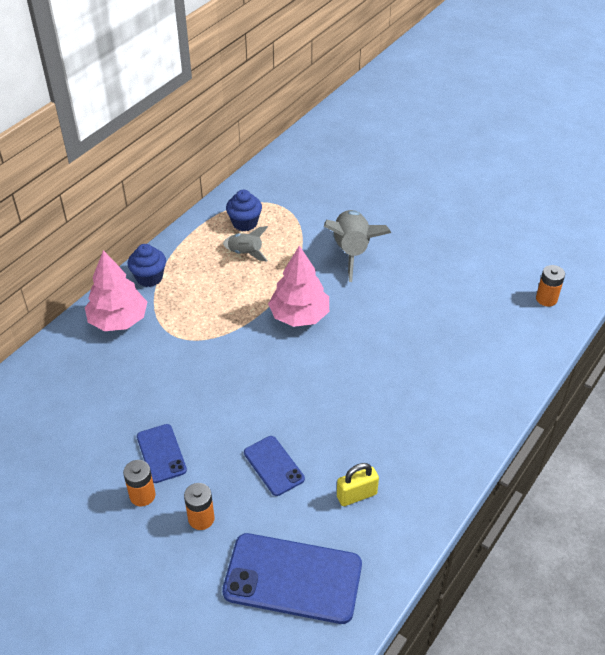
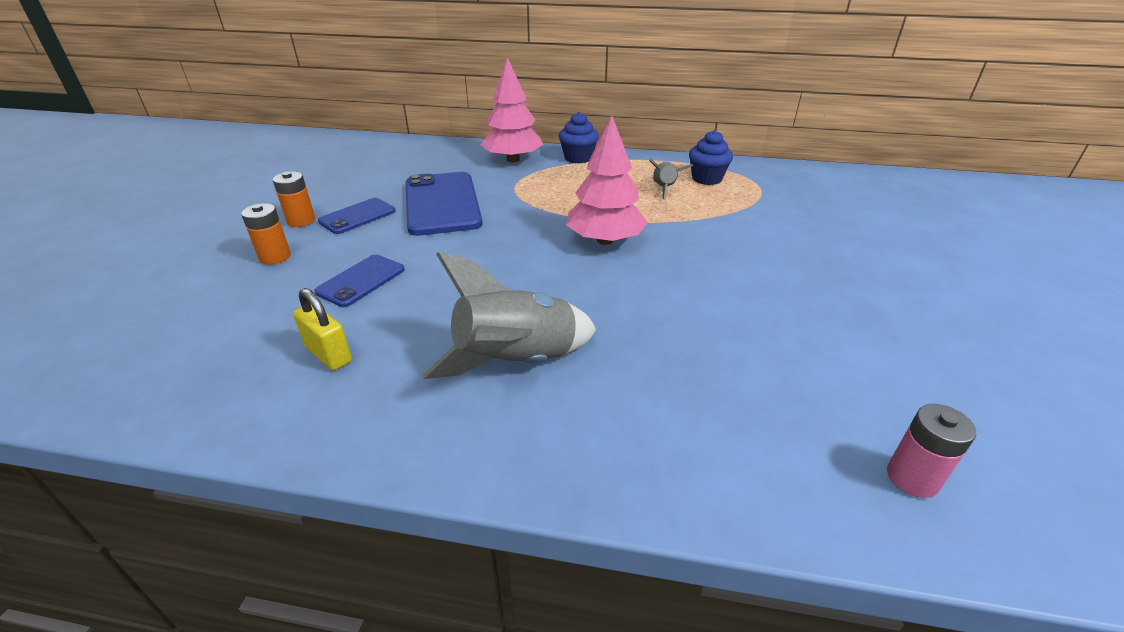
camera: 65 degrees right, 10 degrees down
(292, 578) = (185, 336): blue phone -> blue phone (442, 204)
(352, 252) = (750, 247): grey rocket -> grey rocket (516, 362)
(546, 299) = (912, 478): orange battery -> pink battery

